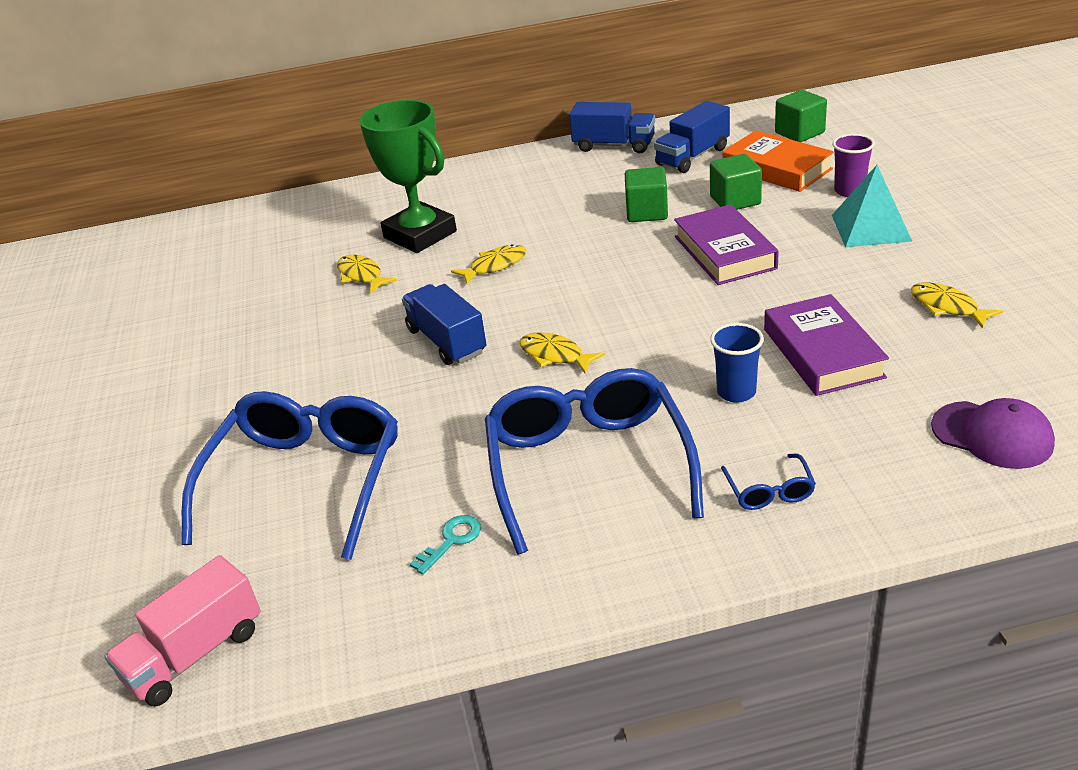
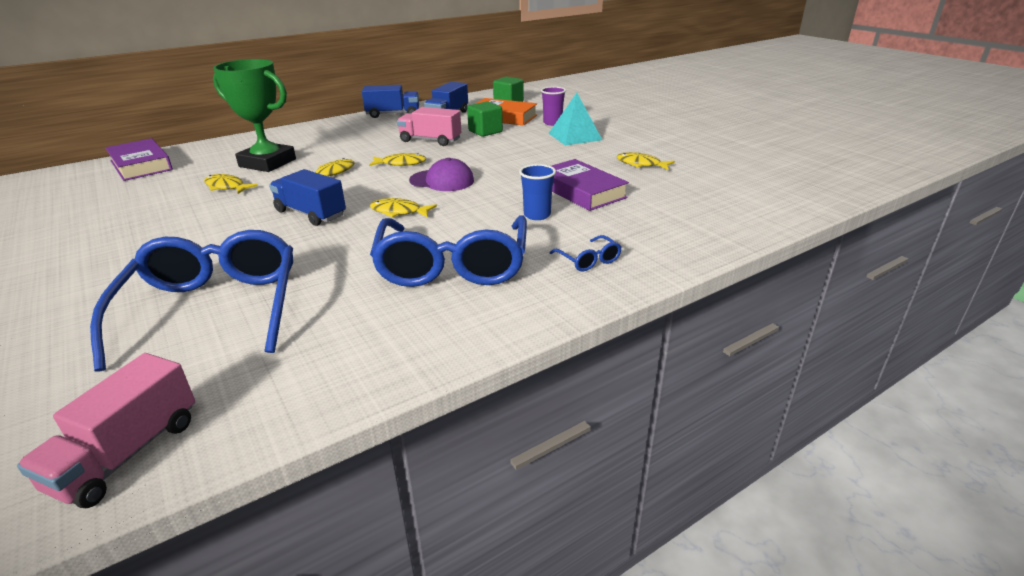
camera: 25 degrees left, 5 degrees down
(451, 541) = (361, 325): turquoise key -> none
(588, 466) = (453, 266): blue glasses -> blue glasses turned 150 degrees counterclockwise
(589, 258) = (401, 163): none -> yellow fish
(647, 212) = (430, 140): green cube -> pink truck
(724, 252) = (491, 153): purple book -> purple book (141, 165)
(992, 435) = (706, 215): purple cap -> purple cap (442, 181)

